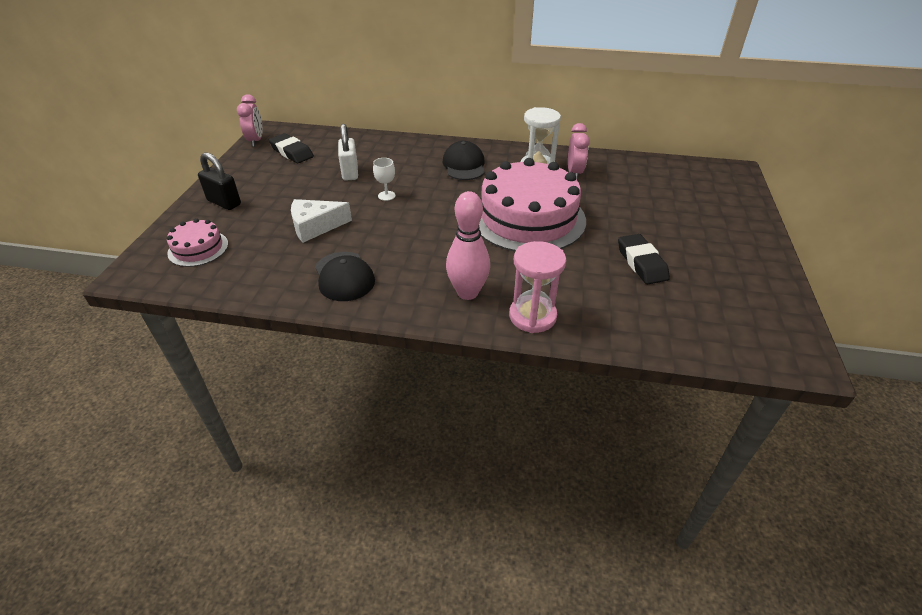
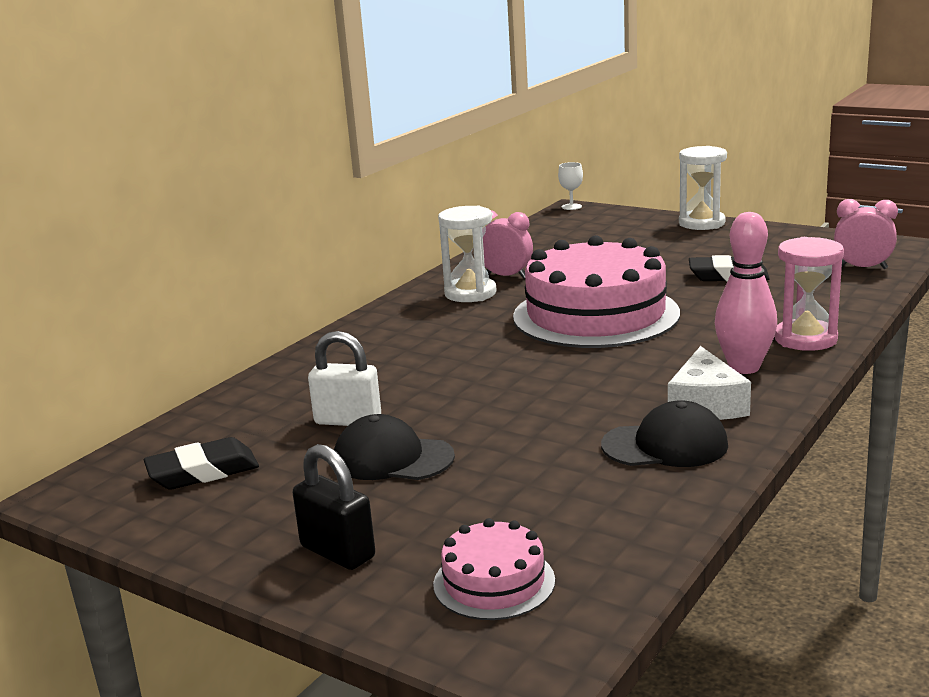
camera: 65 degrees left, 20 degrees down
(224, 202) = (338, 552): black padlock -> black padlock turned 75 degrees clockwise
(256, 141) = (98, 511): pink clock -> pink clock (862, 268)
(315, 226) = (504, 461): white cheese -> white cheese (705, 404)
(386, 196) = (455, 397): white goblet -> white goblet (571, 207)
(464, 165) = (417, 335): black cap -> black cap (392, 458)
(757, 233) = (701, 223): none -> white hourglass

